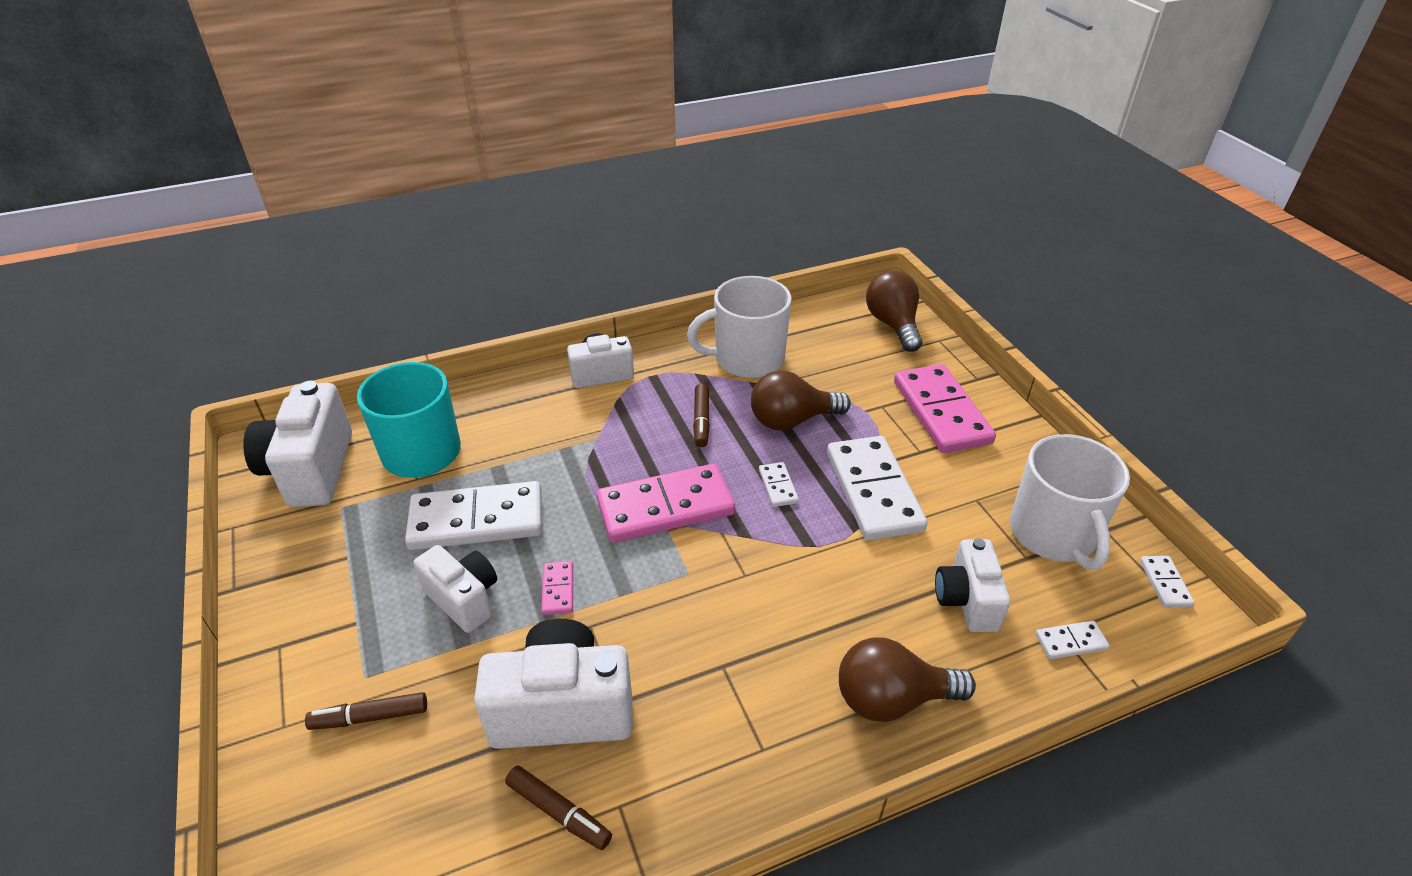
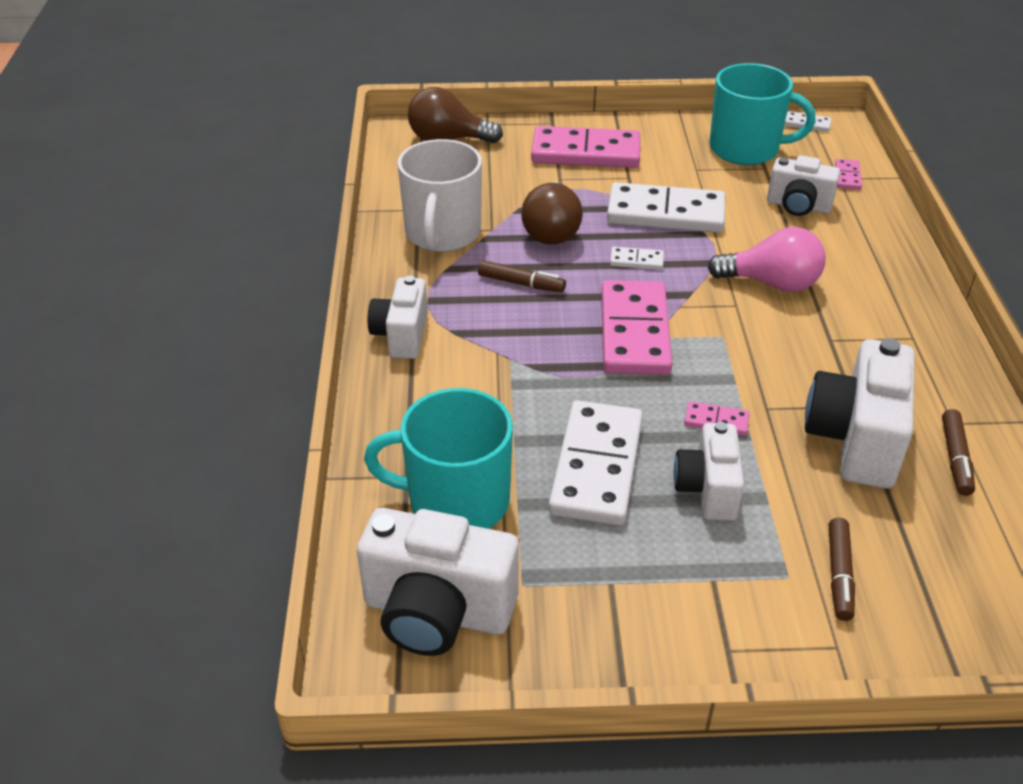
camera: 70 degrees left, 0 degrees up
(464, 599) = (707, 489): white camera -> white camera turned 60 degrees counterclockwise
(558, 812) = (955, 458): brown marker -> brown marker turned 135 degrees clockwise
(798, 598) = (772, 283): none -> pink light bulb
(892, 698) = (879, 265): brown light bulb -> none
(1054, 534) = (746, 149): white mug -> turquoise mug
(1070, 642) = (847, 176): white domino -> pink domino

